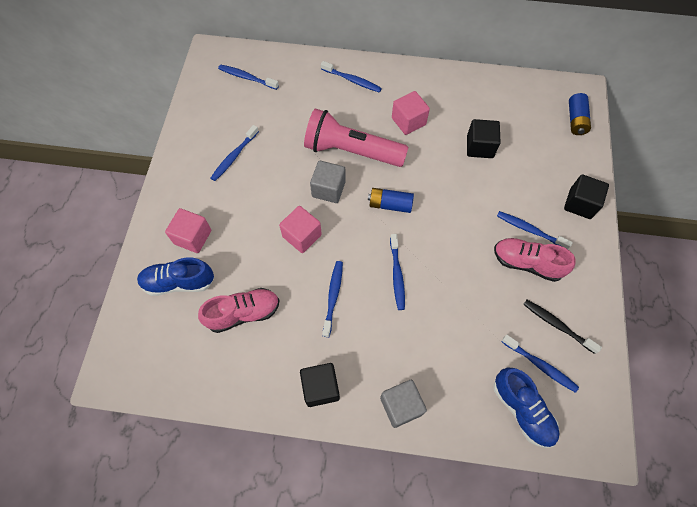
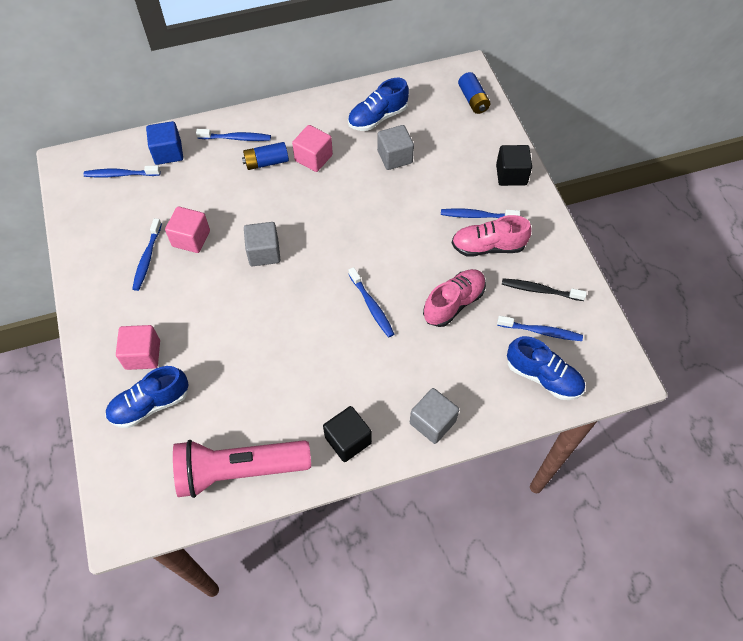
camera: 25 degrees left, 5 degrees down
(243, 313) = (235, 405): pink shoe -> pink shoe (453, 303)
(292, 73) = (168, 152): none -> blue cube
(302, 236) = (258, 307): pink cube -> pink cube (191, 238)
(333, 297) = (319, 352): blue toothbrush -> none
(351, 151) = (269, 207): pink flashlight -> pink flashlight (239, 471)
(390, 205) = (333, 244): blue battery -> blue battery (266, 162)
(479, 147) = (394, 157): black cube -> grey cube
(481, 105) = (377, 117): none -> blue shoe

